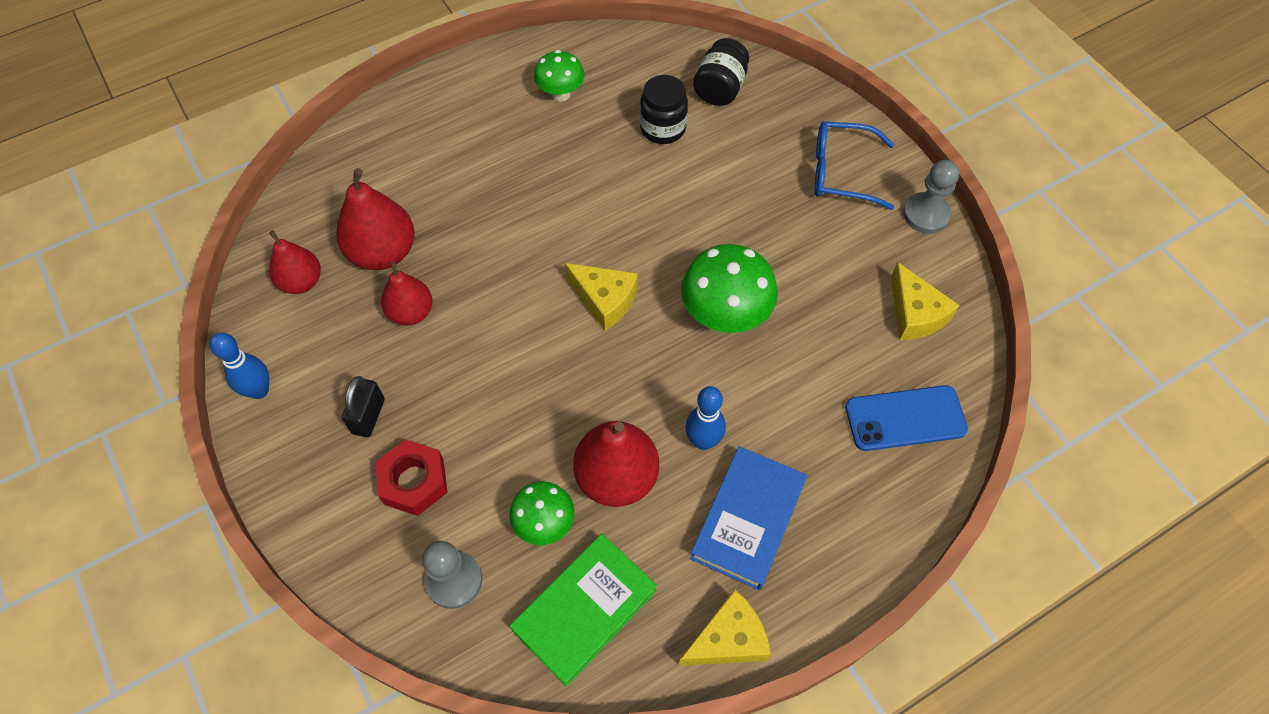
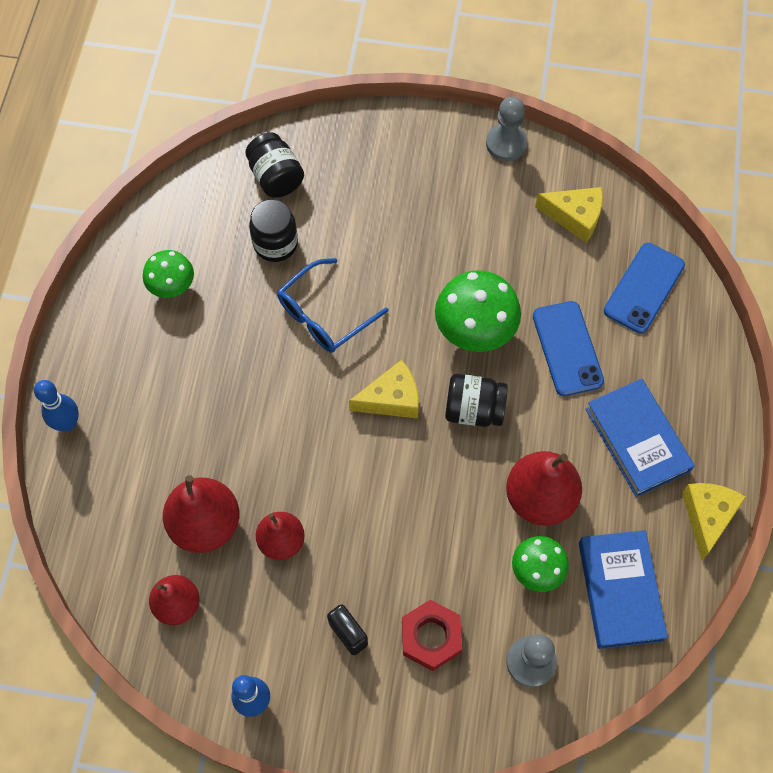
camera: 50 degrees left, 5 degrees up
(585, 610) = (620, 591): green book -> blue book
(652, 366) = (474, 410): none -> black jar
(703, 441) = (558, 422): blue bowling pin -> blue bowling pin (68, 423)
(781, 398) = (567, 348): none -> blue phone
(841, 172) = (425, 164): blue glasses -> blue glasses (324, 315)

